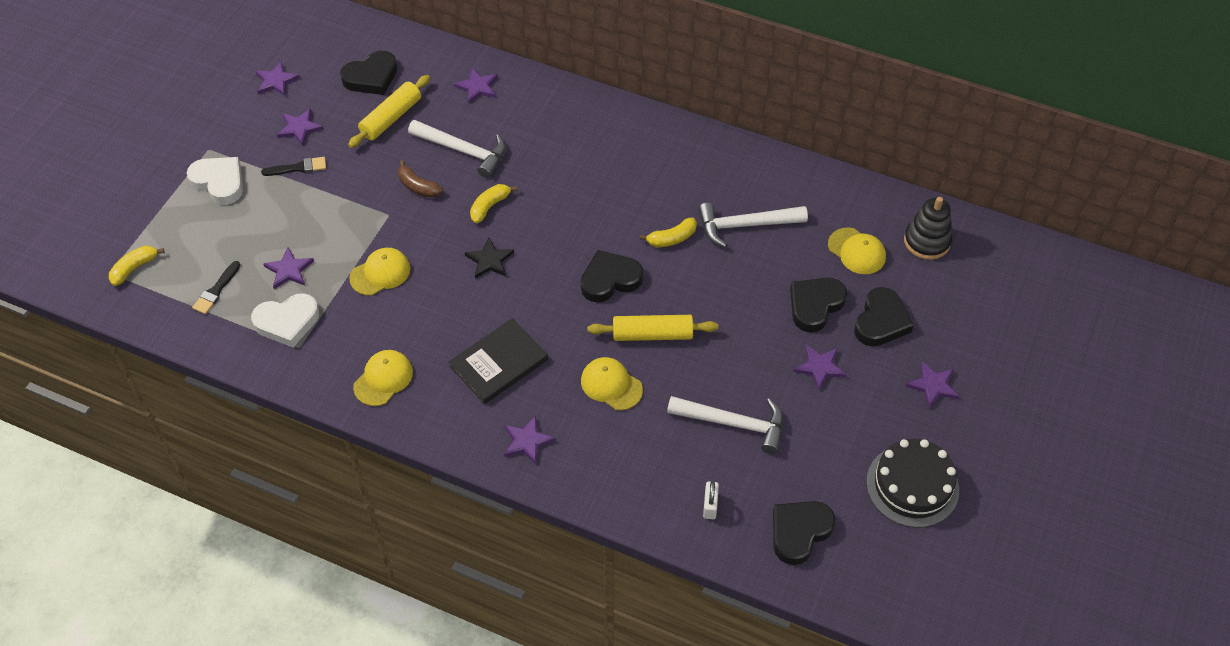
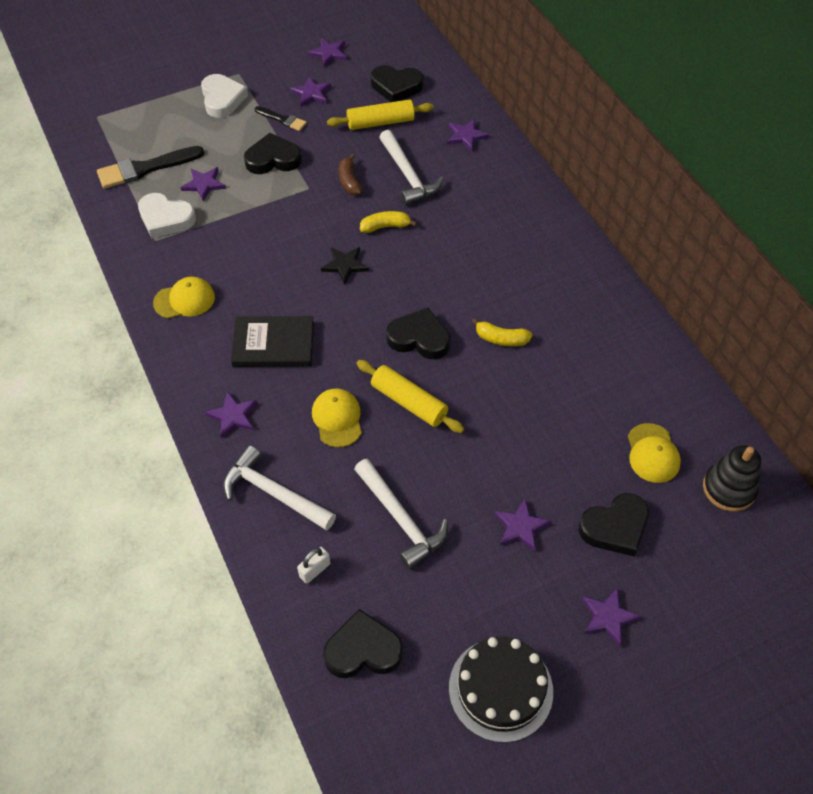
camera: 40 degrees right, 0 degrees up
(134, 268) = (113, 123): yellow banana -> none
(216, 290) = (145, 168): black brush -> black brush, size x1.79
(380, 273) = (260, 225): yellow cap -> none
(745, 225) = (574, 368): white hammer -> white hammer (274, 493)
(815, 305) = (568, 473): black heart -> black heart (273, 159)

